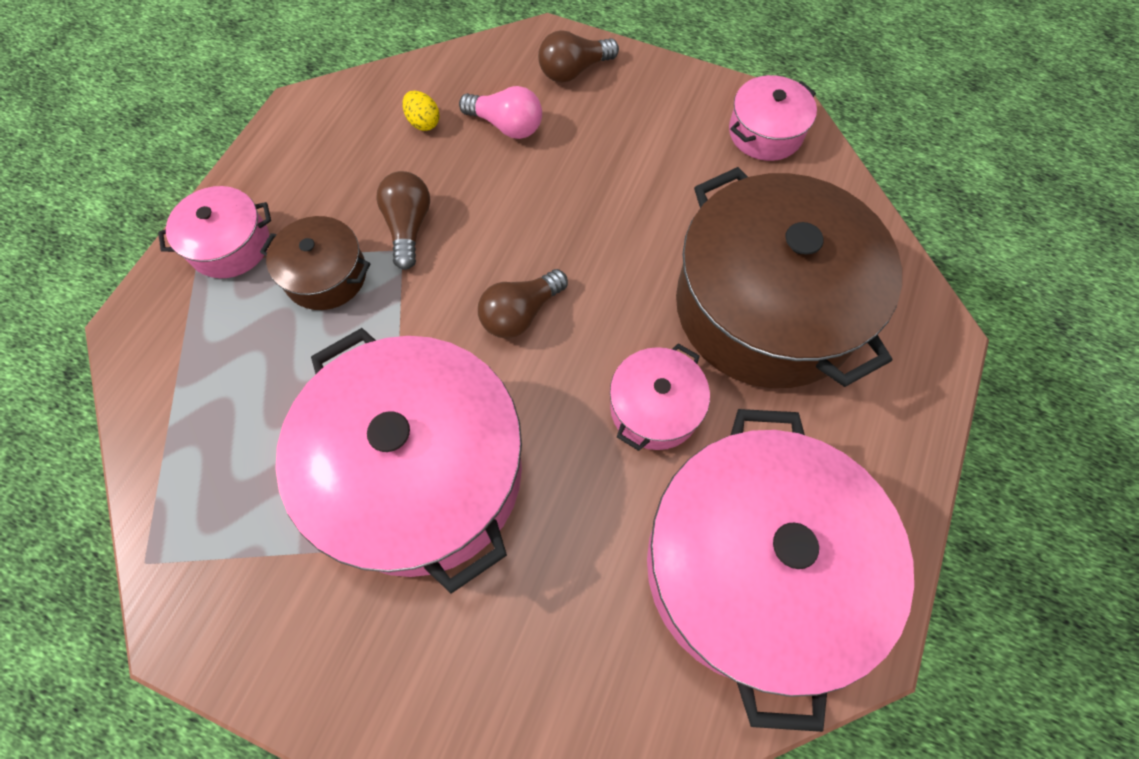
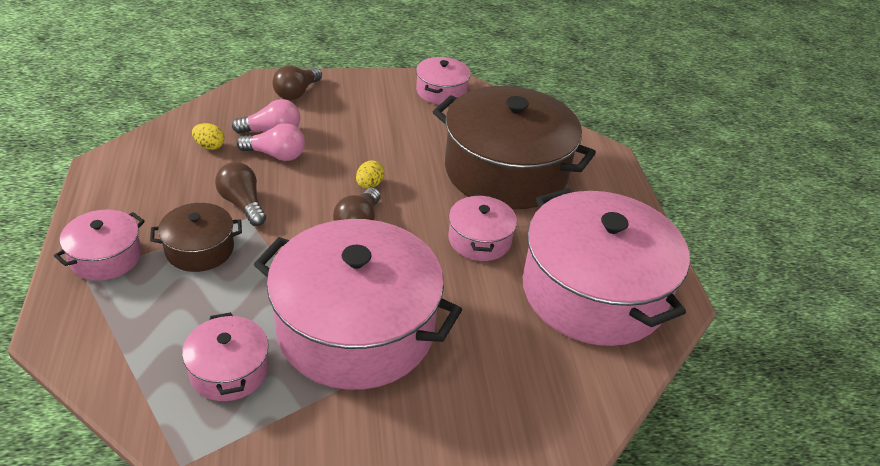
camera: 35 degrees left, 25 degrees down
(258, 463) = (229, 370): none -> pink pot
(489, 165) = (276, 155): none -> pink light bulb
(571, 257) = (369, 185): none -> yellow egg

